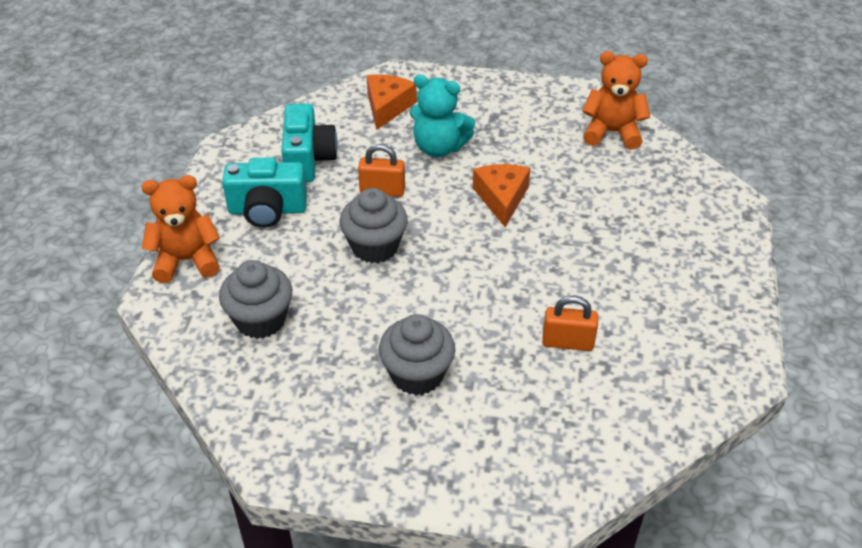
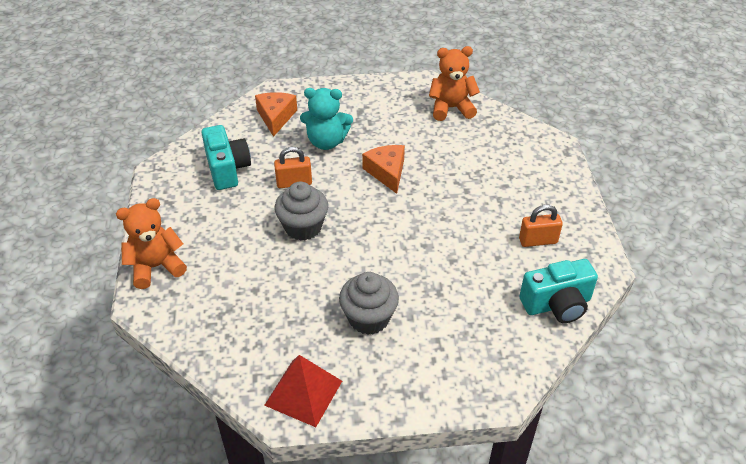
camera: 15 degrees left, 0 degrees up
(260, 319) = (232, 301): grey cupcake -> none
(267, 210) = (208, 215): turquoise camera -> turquoise camera (557, 304)
(307, 448) = (303, 393): none -> red pyramid
(567, 342) = (471, 270): orange padlock -> orange padlock (538, 241)

